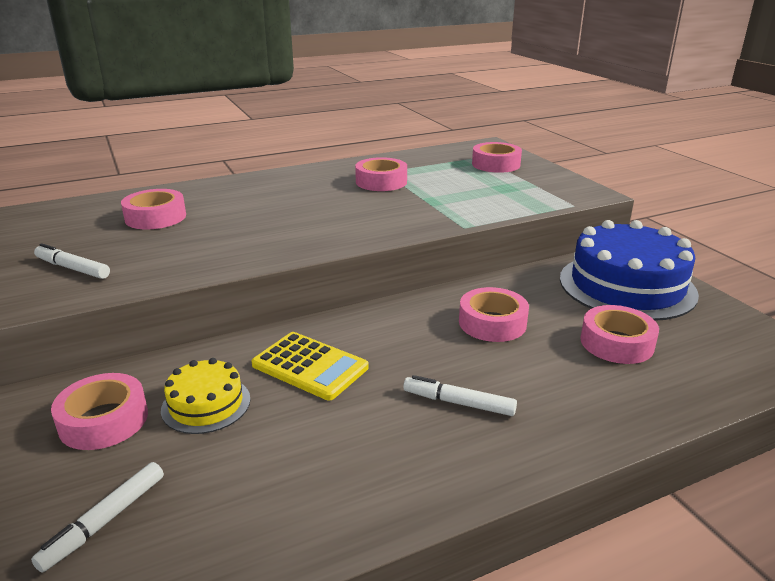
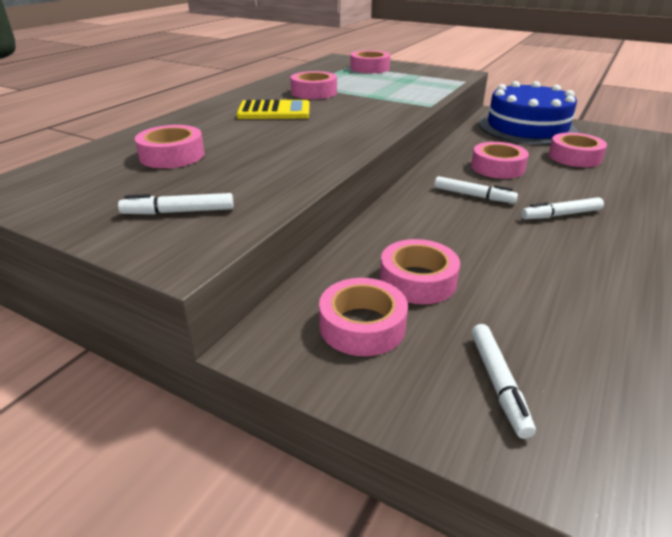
camera: 35 degrees left, 5 degrees up
(206, 404) = (417, 280): yellow cake -> pink tape
(310, 366) = (440, 229): yellow calculator -> yellow calculator (274, 111)
(405, 345) = (473, 196): none -> white marker

